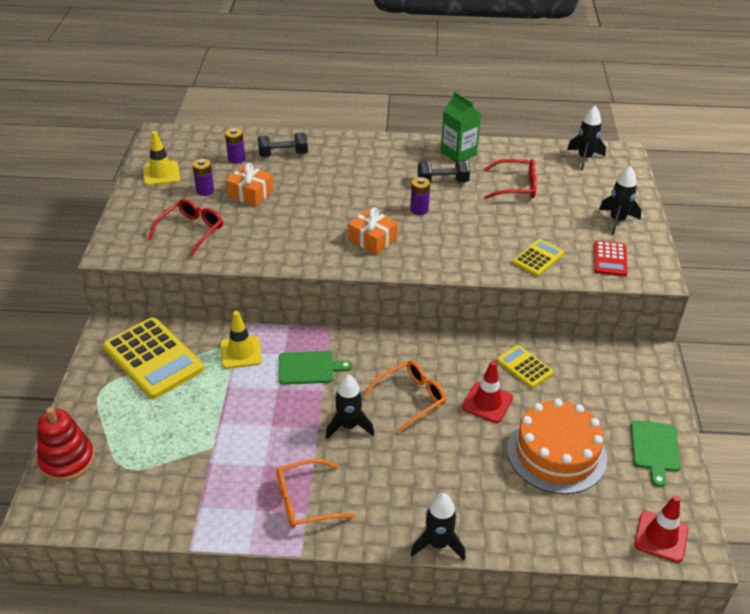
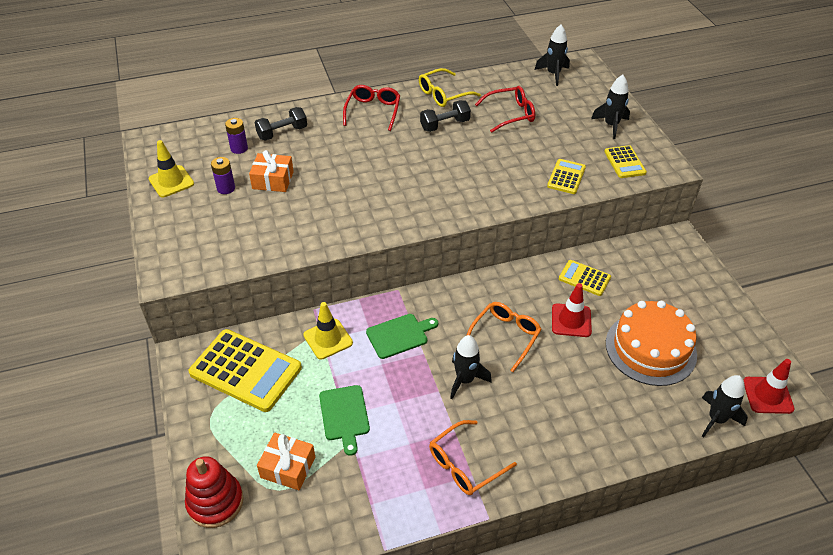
camera: 20 degrees left, 5 degrees up
(191, 231) = (235, 233): red glasses -> red glasses (373, 111)
(372, 239) = (413, 197): orange gift -> orange gift (288, 467)
(419, 209) = (439, 157): purple battery -> none
(438, 544) = (599, 464): black rocket -> black rocket (716, 419)
(458, 153) = (443, 94): green carton -> yellow glasses
(610, 259) = (624, 162): red calculator -> yellow calculator
(655, 449) = (724, 320): green cutting board -> green cutting board (344, 415)

